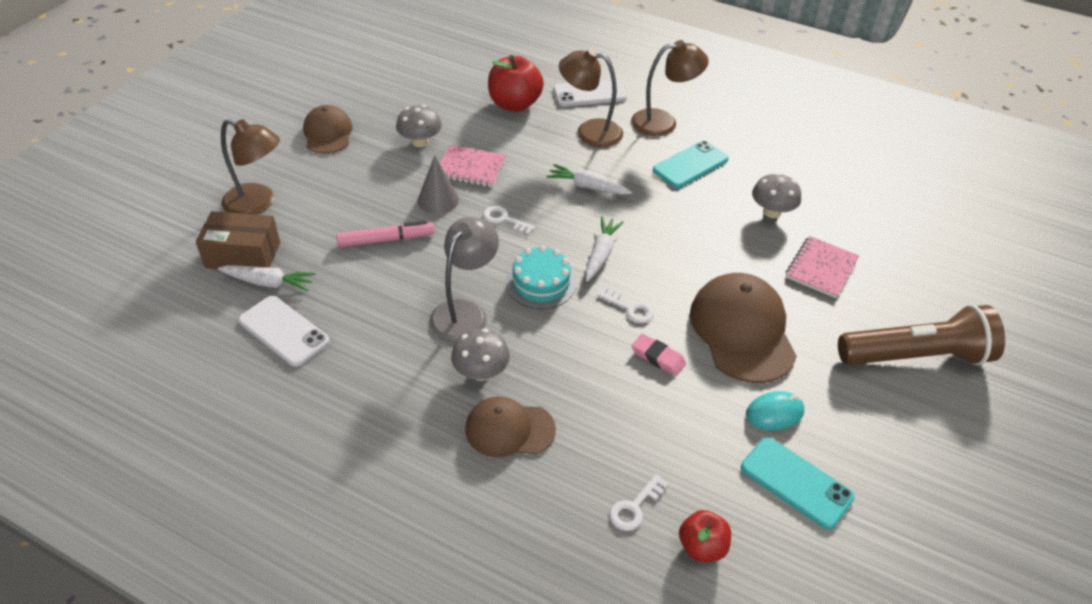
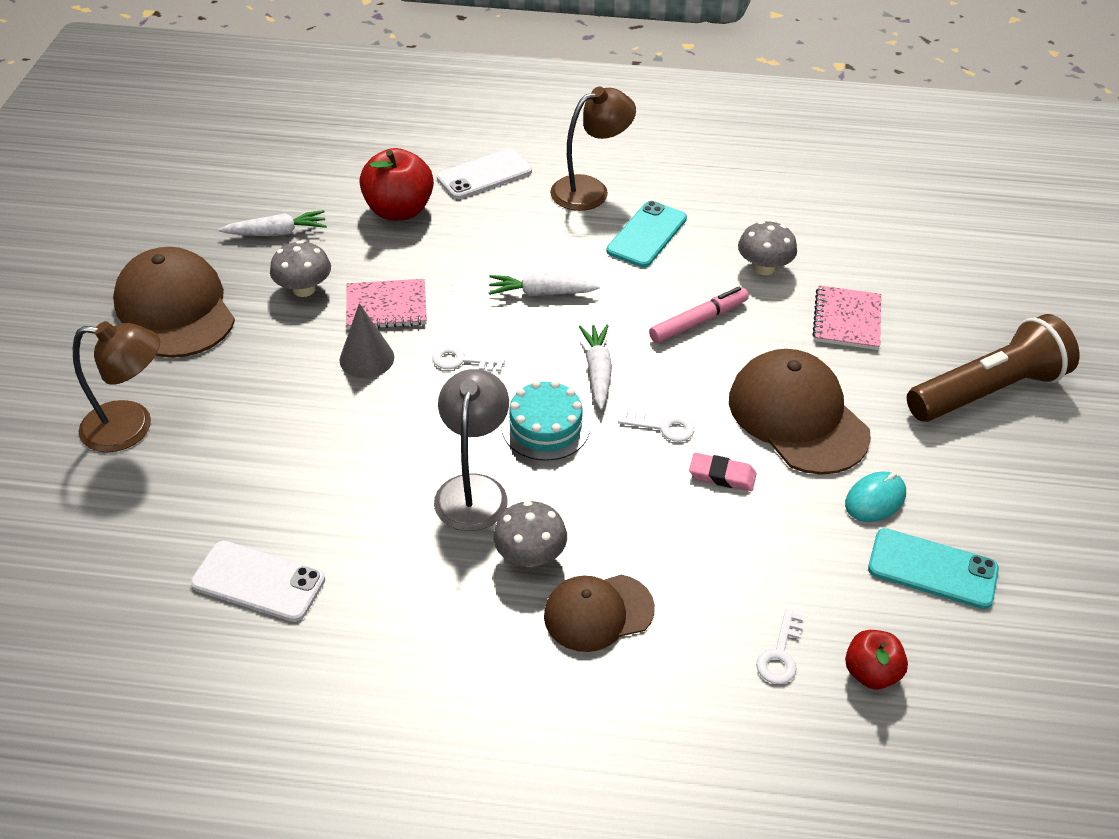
camera: 20 degrees left, 0 degrees up
(243, 255) = (149, 500): brown box -> none
(268, 283) = (204, 526): white carrot -> white carrot (277, 233)
(328, 133) = (175, 309): brown cap -> brown cap, size x1.61
(386, 240) = (328, 427): pink marker -> pink marker (698, 321)
(589, 132) = (509, 223): brown lamp -> none

